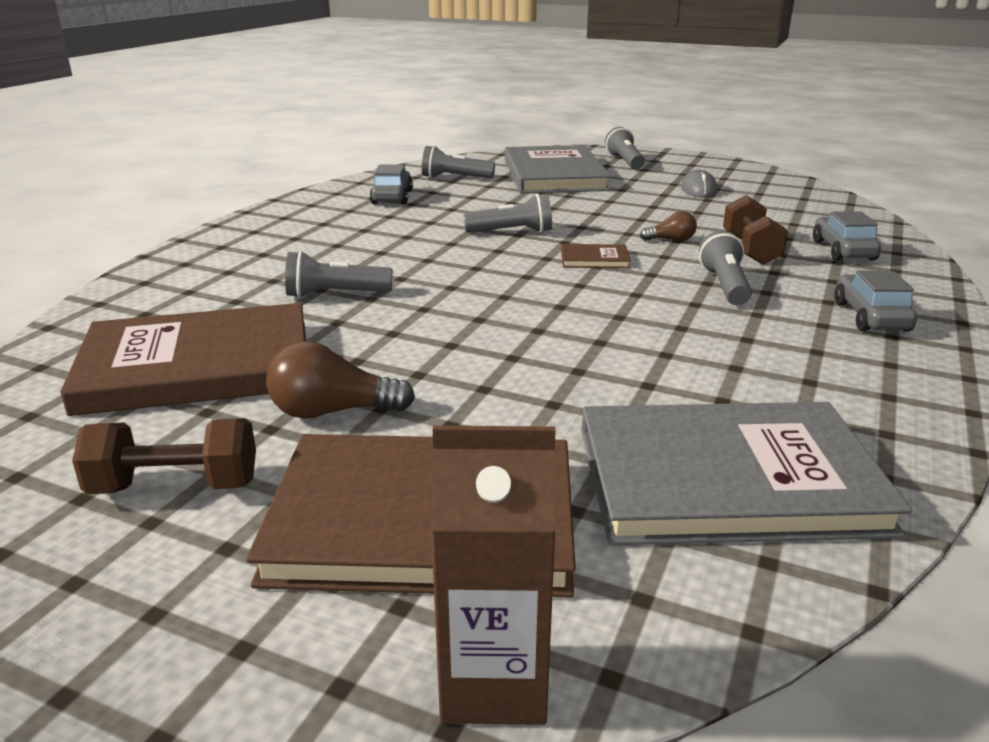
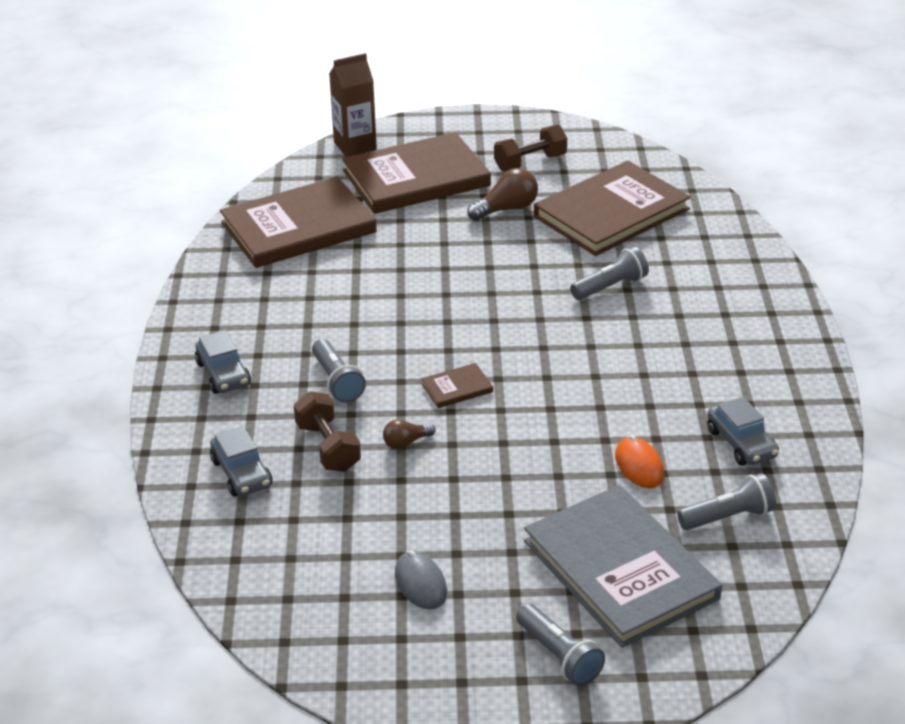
camera: 155 degrees right, 10 degrees up
(484, 201) = (639, 465): none -> orange mouse
(512, 232) = (559, 410): grey flashlight -> none
(727, 480) = (298, 227): grey book -> brown book

